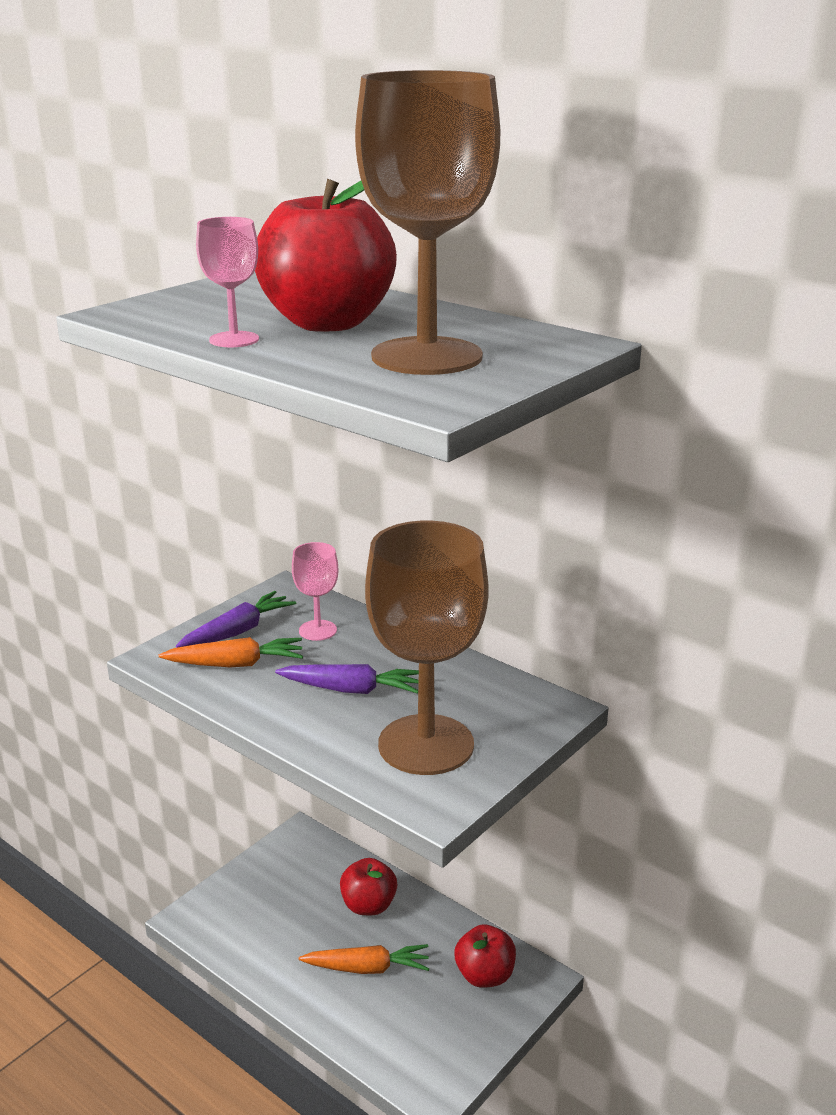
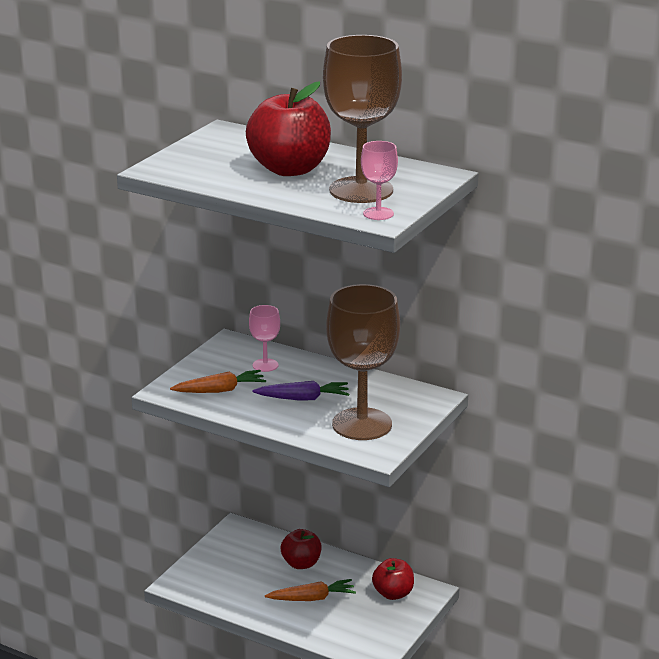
camera: 10 degrees left, 0 degrees up
(234, 340) = (242, 185): pink goblet -> pink goblet (378, 214)
(238, 631) = (211, 370): purple carrot -> none

